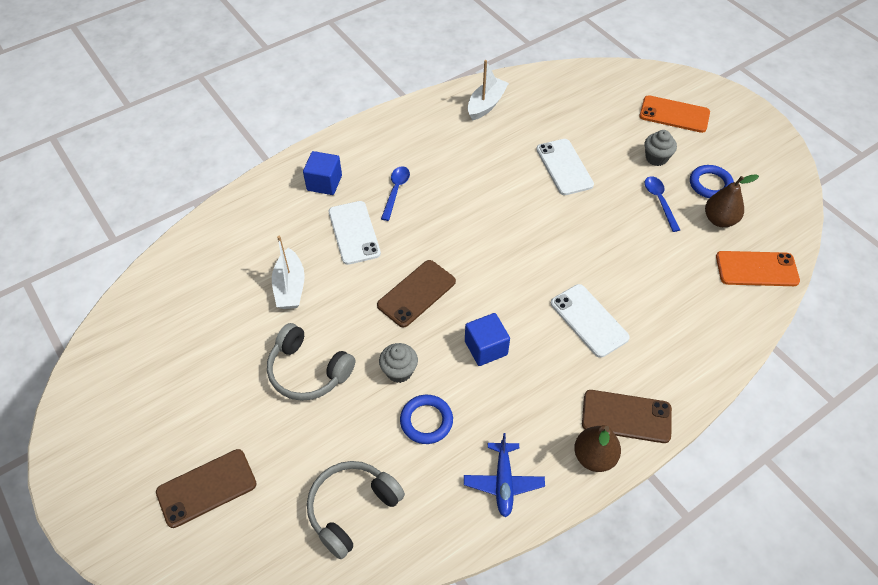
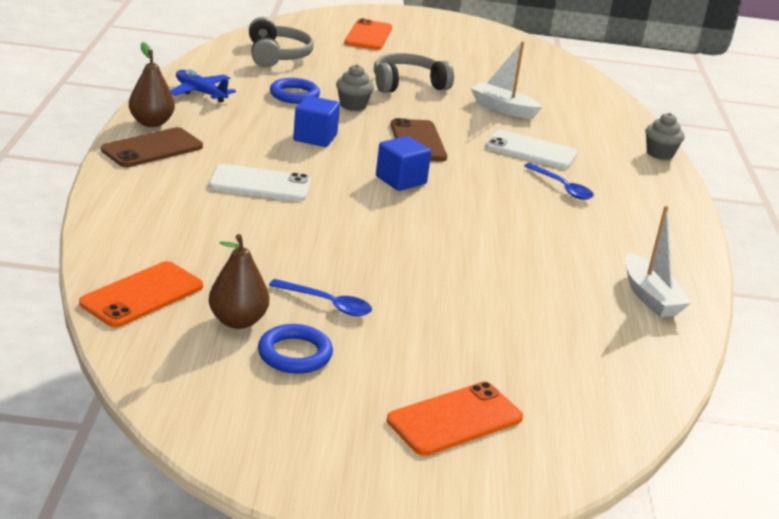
camera: 125 degrees right, 25 degrees down
(206, 488) = (368, 35): brown phone -> orange phone
(324, 183) = (619, 166): blue cube -> blue cube (401, 180)
(564, 167) = (470, 282): white phone -> none
(656, 158) = (395, 348): grey cupcake -> grey cupcake (660, 154)

